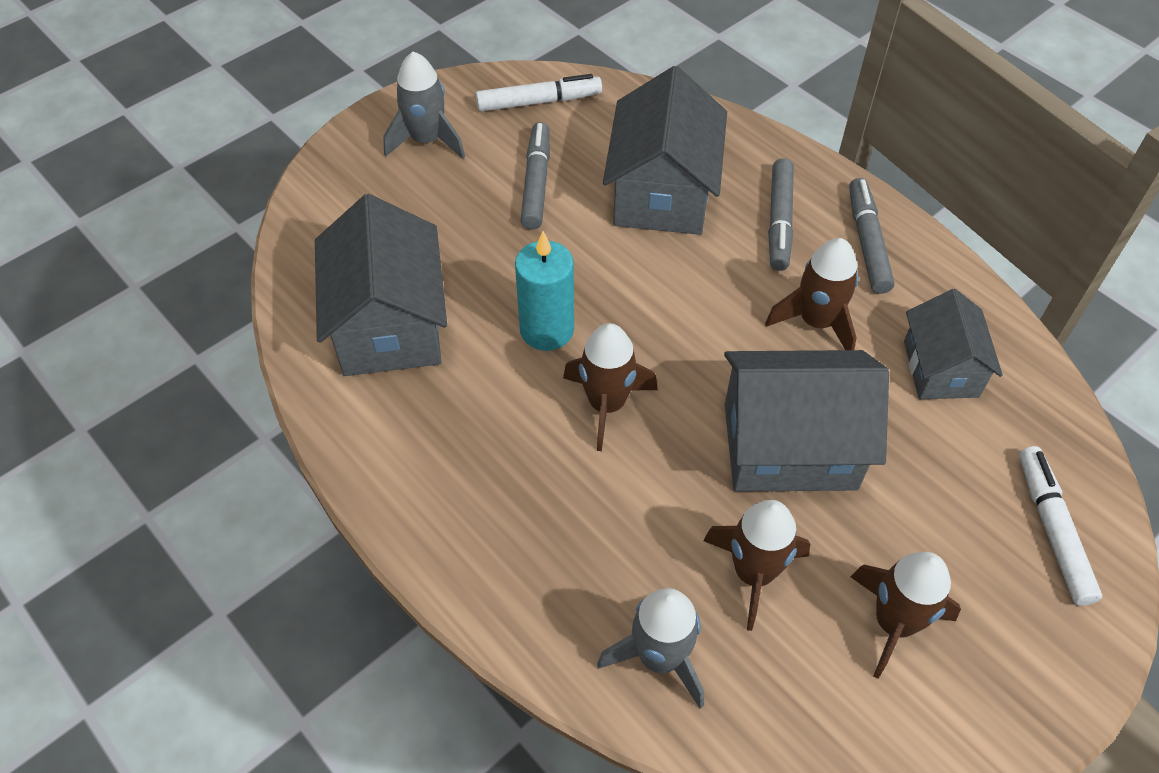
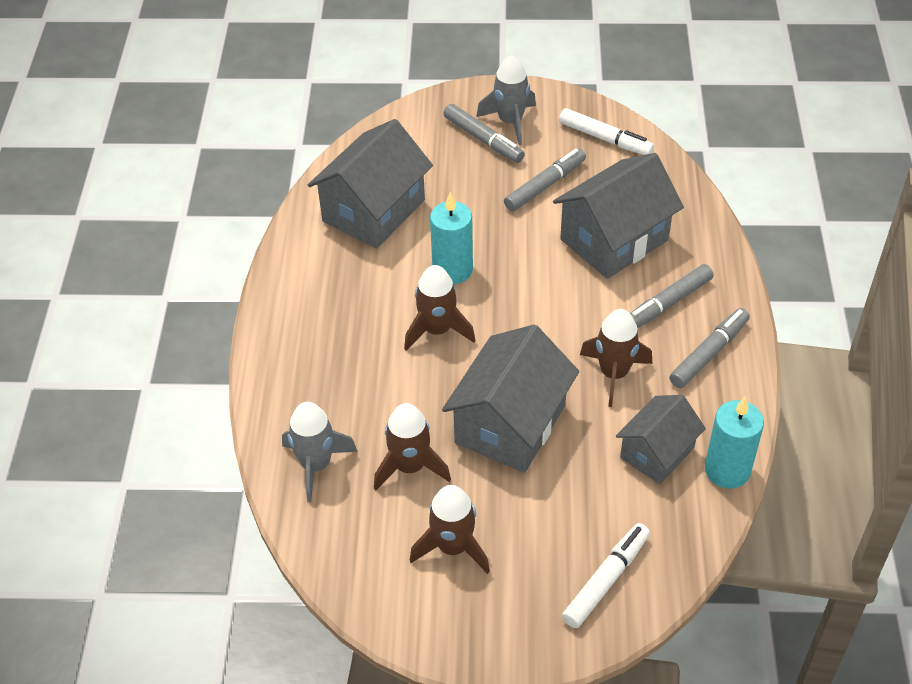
camera: 45 degrees right, 5 degrees down
(420, 175) = (483, 140): none -> grey marker
(789, 446) = (510, 424): grey house -> grey house turned 75 degrees clockwise
(1010, 338) = (727, 470): none -> turquoise candle

